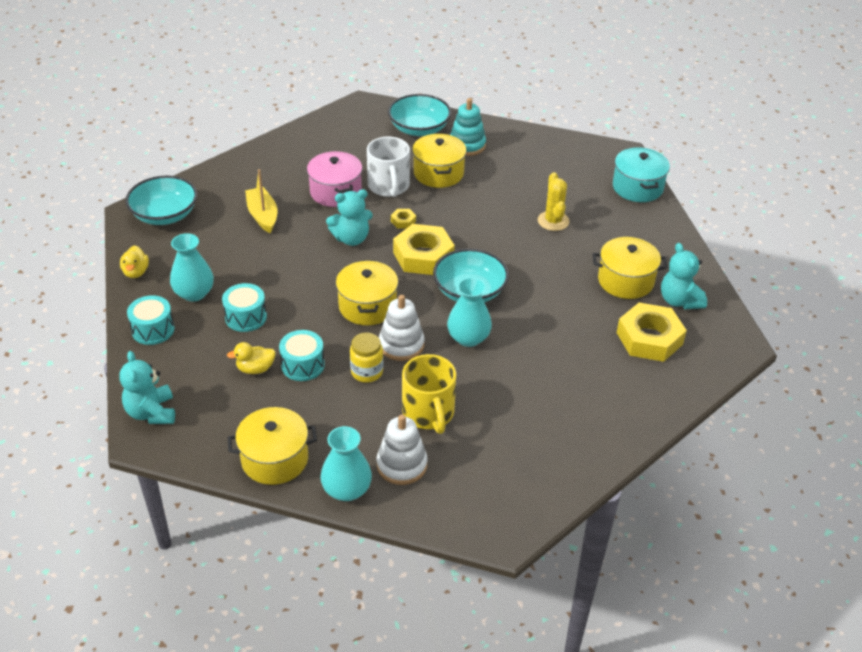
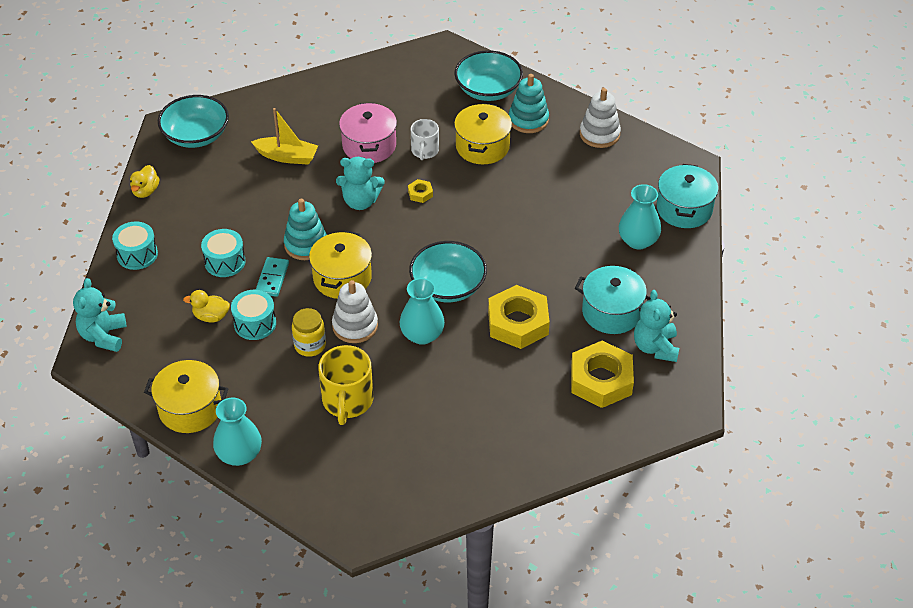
camera: 20 degrees right, 5 degrees up
(194, 293) = (189, 226): turquoise vase -> turquoise vase (638, 241)
(262, 215) = (287, 156): yellow boat -> yellow boat turned 105 degrees clockwise
(300, 321) = (272, 278): none -> turquoise domino
(318, 285) = (306, 244): none -> turquoise stacking toy
(389, 186) = (424, 151): white mug -> white mug, size x0.63
(402, 465) = (299, 444): white stacking toy -> white stacking toy (599, 134)
(423, 256) = (421, 236): yellow nut -> yellow nut (518, 323)
(553, 221) = (573, 228): yellow cactus -> none
(625, 281) = (611, 312): yellow pot -> turquoise pot

